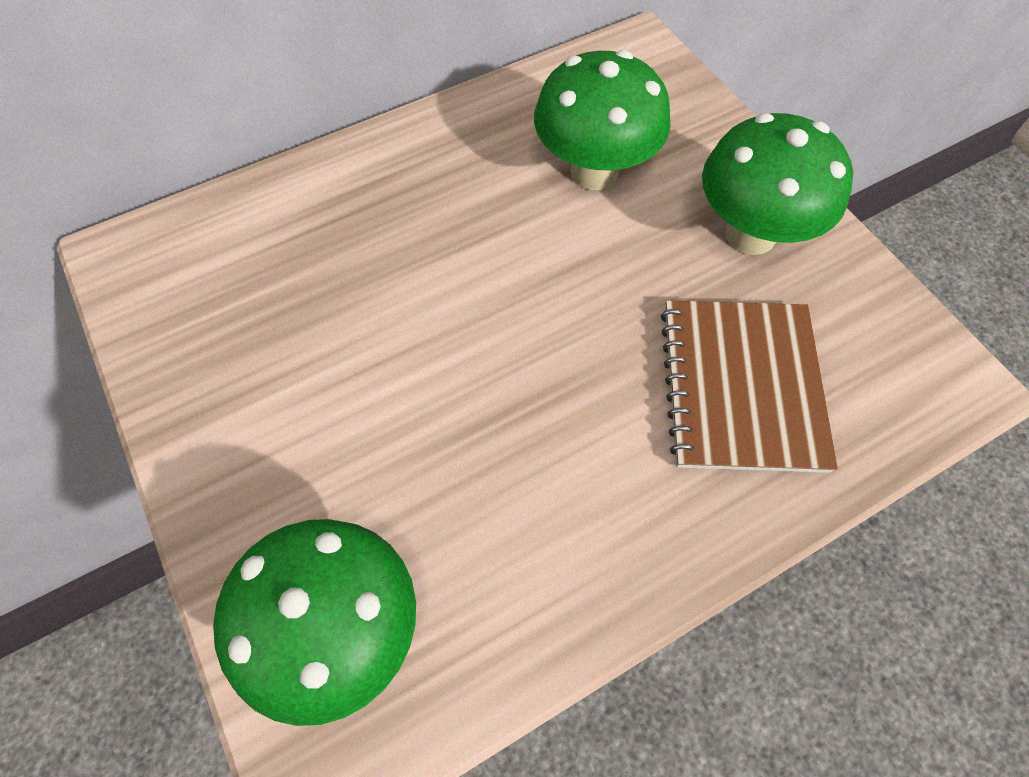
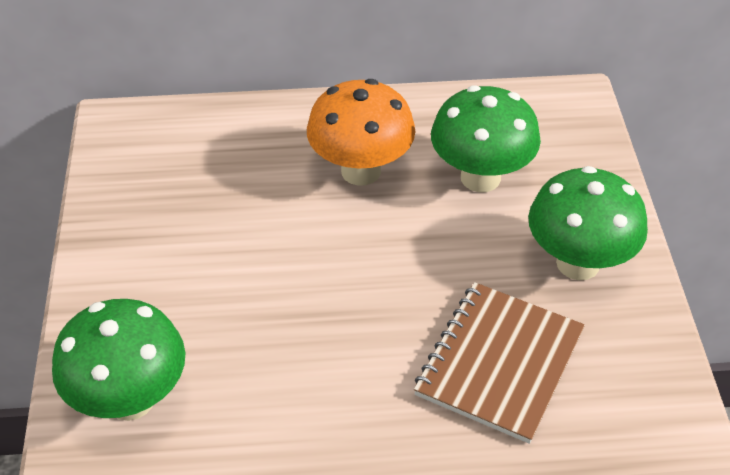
camera: 25 degrees right, 15 degrees down
(459, 210) = (361, 171): none -> orange mushroom

